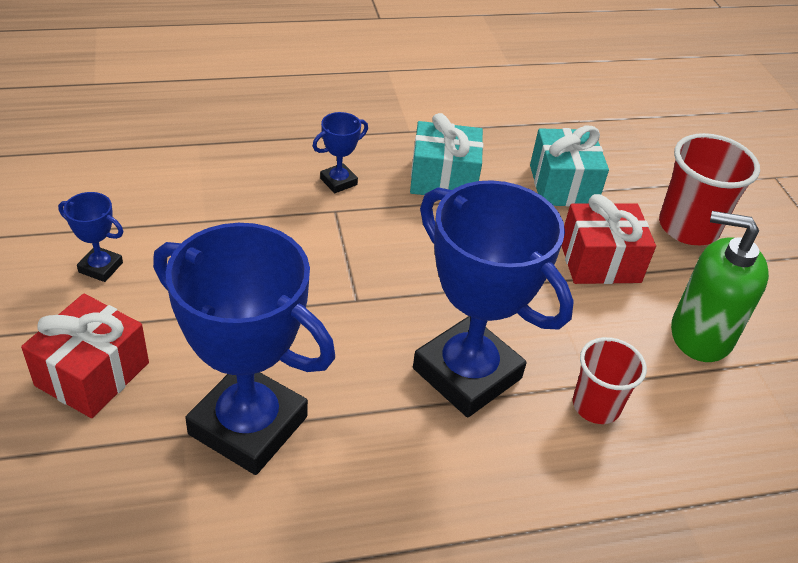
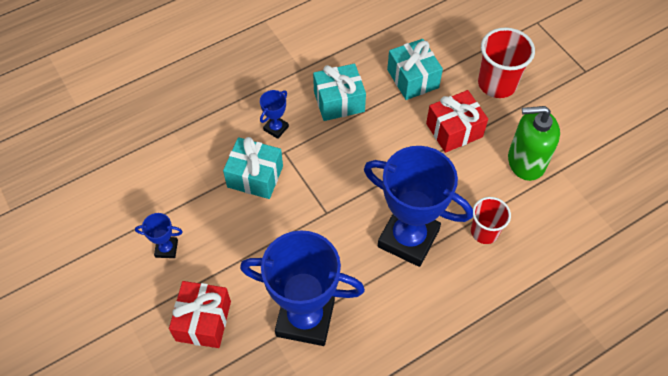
camera: 15 degrees left, 15 degrees up
(277, 225) = (255, 176): none -> turquoise gift

